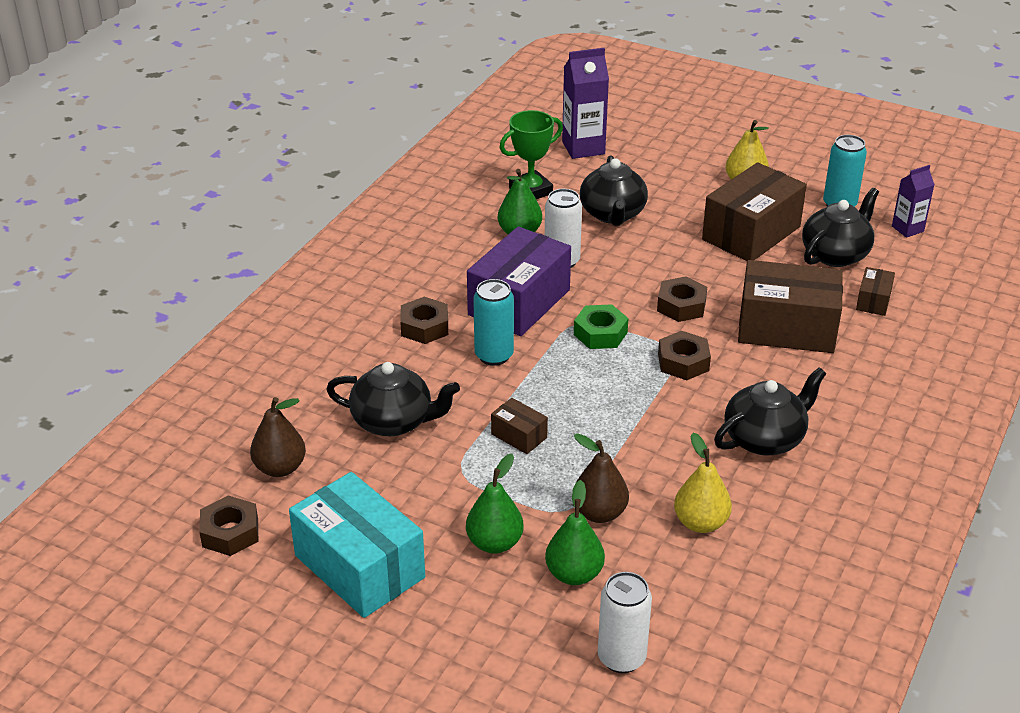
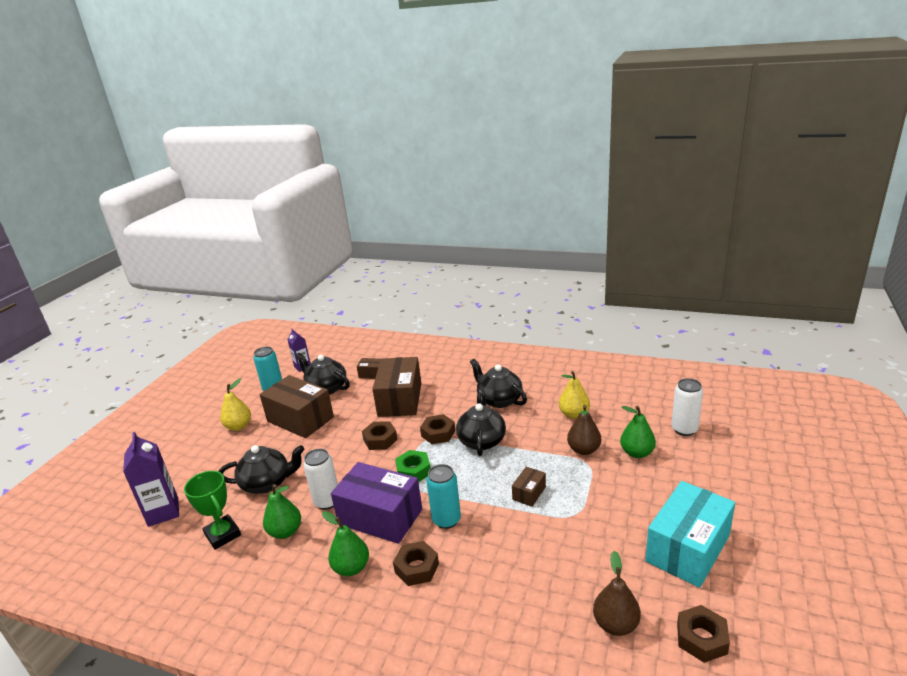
camera: 95 degrees left, 10 degrees down
(394, 421) = (536, 562): black teapot -> black teapot (481, 440)
(494, 543) = (630, 488): green pear -> green pear (351, 568)

